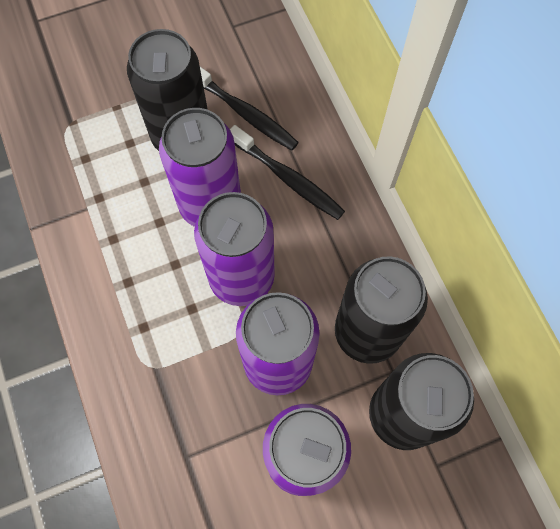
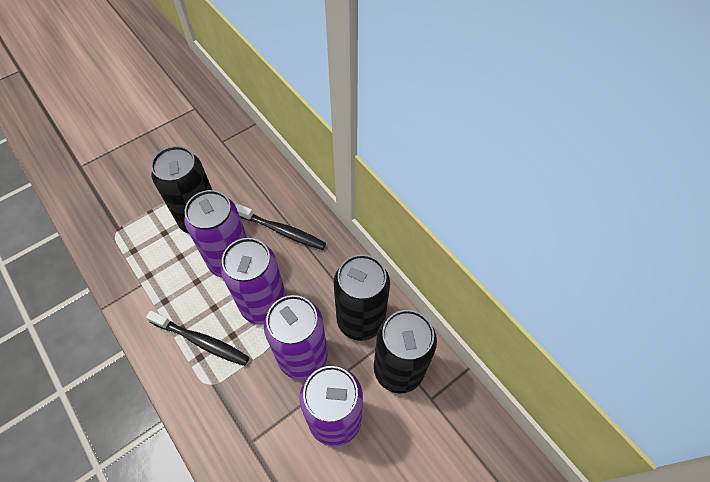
camera: 15 degrees left, 10 degrees down
(244, 113) = (242, 195): black toothbrush -> black toothbrush (201, 341)

